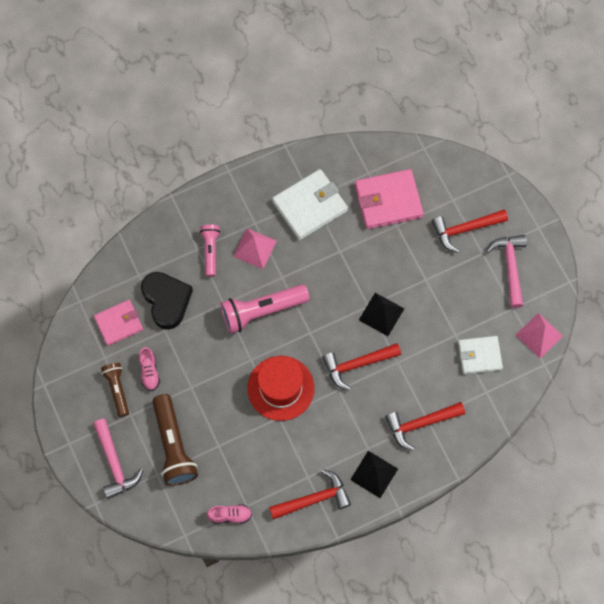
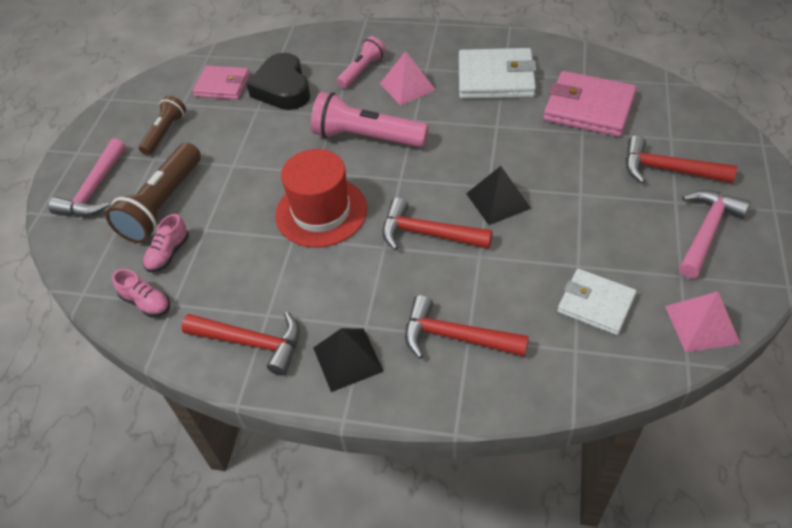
camera: 40 degrees right, 20 degrees down
(149, 372) = (208, 133): pink shoe -> pink shoe (168, 253)
(166, 301) = (283, 88): black heart -> black heart turned 150 degrees clockwise

